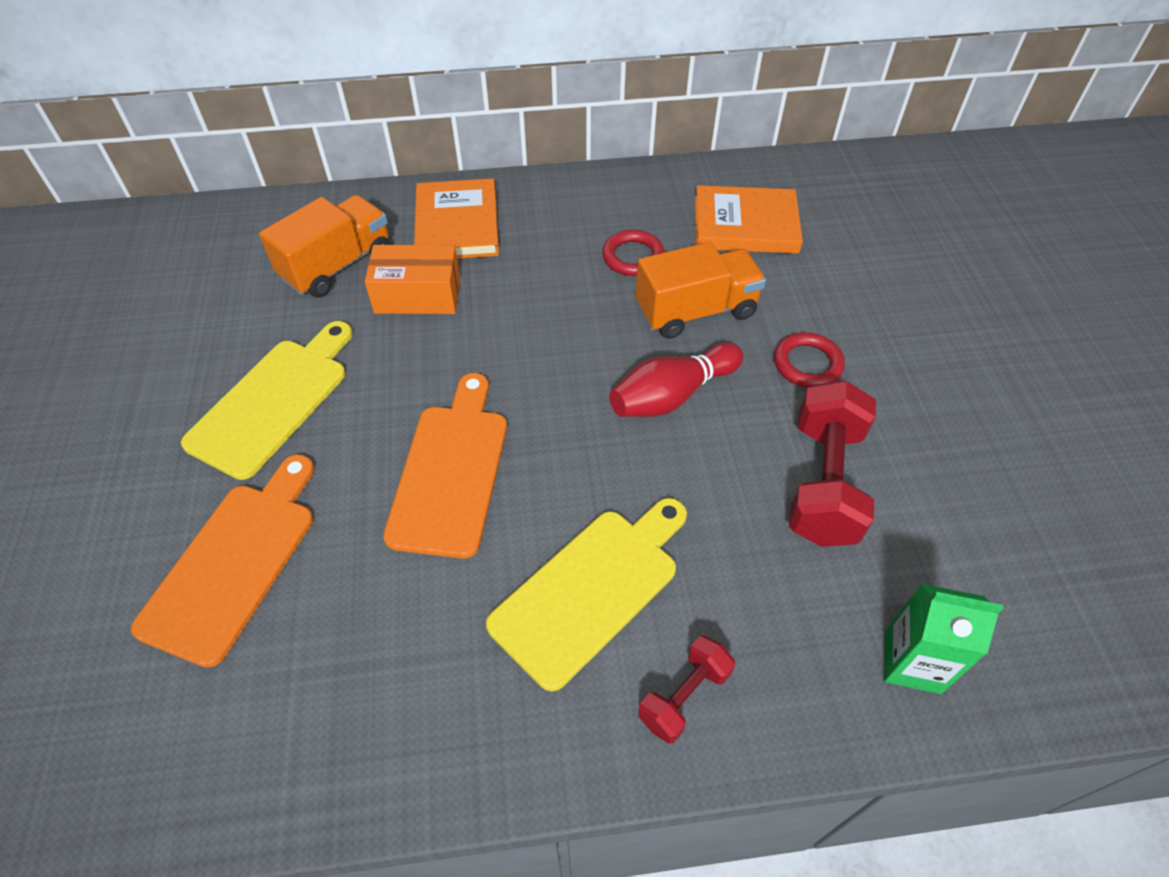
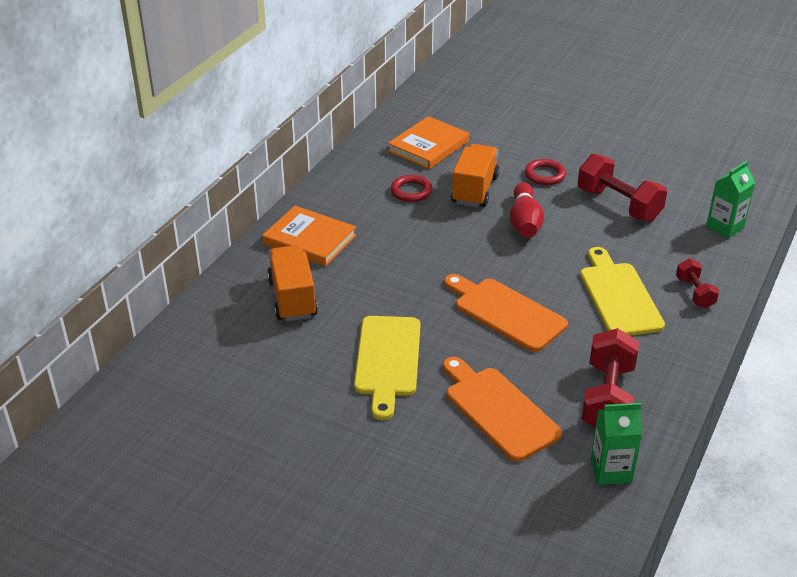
camera: 55 degrees left, 15 degrees down
(163, 771) = (611, 470): none -> green carton
(273, 401) = (387, 360): yellow cutting board -> yellow cutting board turned 150 degrees counterclockwise
(331, 688) = (607, 398): none -> red dumbbell
(418, 295) = (356, 276): orange box -> none

